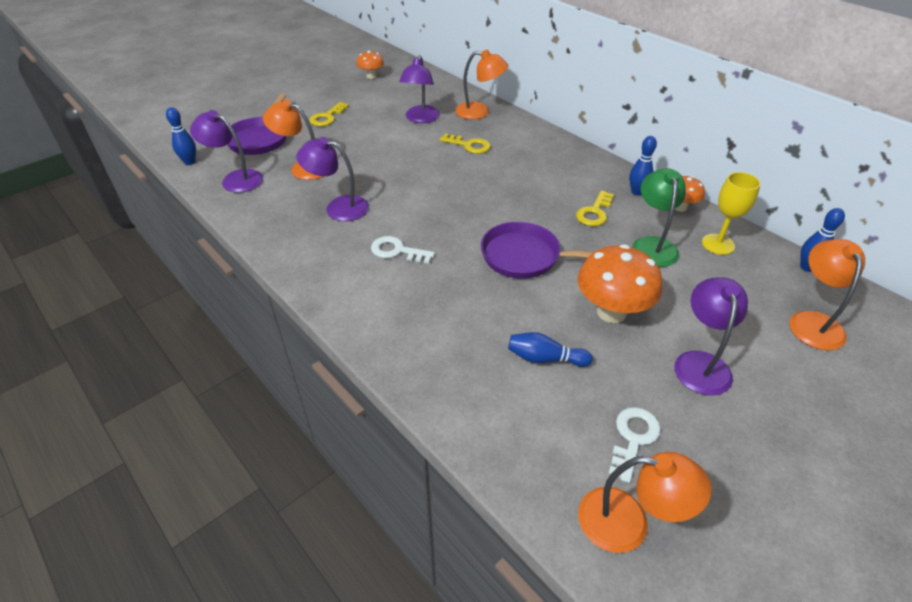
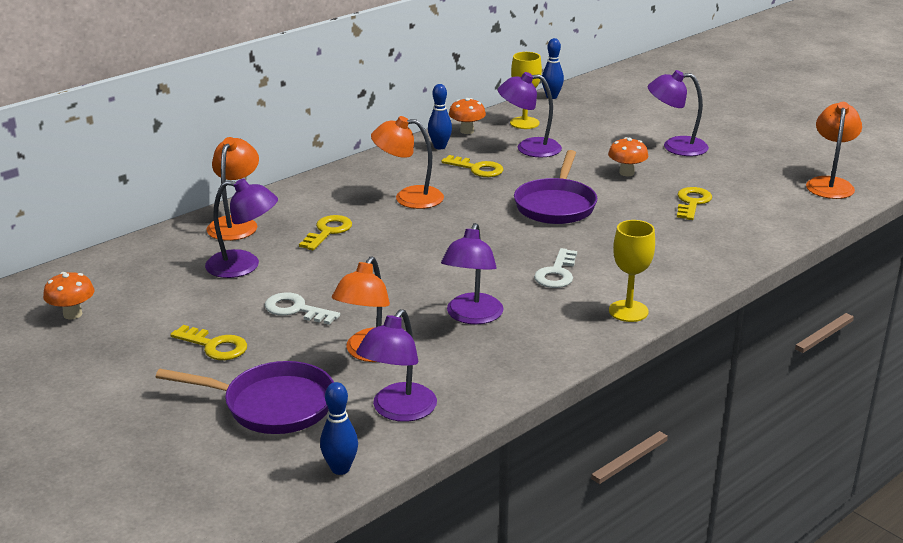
camera: 90 degrees left, 15 degrees down
(328, 288) = (628, 311): none -> yellow goblet
(545, 358) = (692, 203): blue bowling pin -> yellow key
(611, 312) = (626, 173): orange mushroom -> orange mushroom, size x0.56
(633, 438) = (760, 176): white key -> white key (296, 309)
(652, 245) = (529, 148): green lamp -> purple lamp
(812, 322) = (617, 105): orange lamp -> orange lamp (408, 198)

